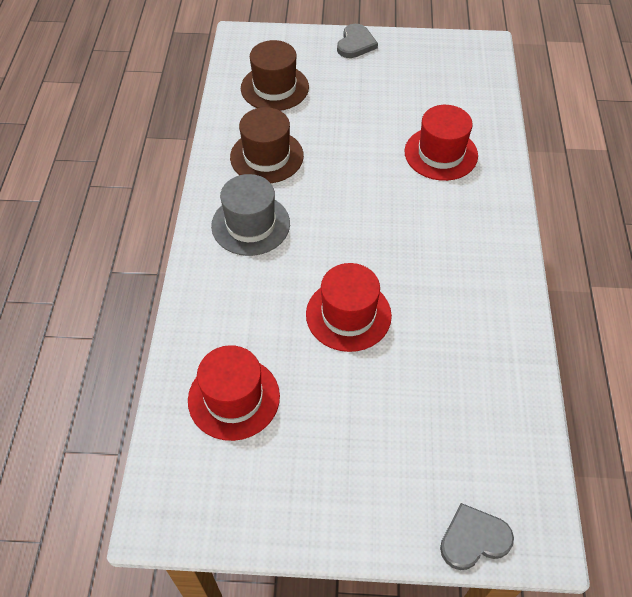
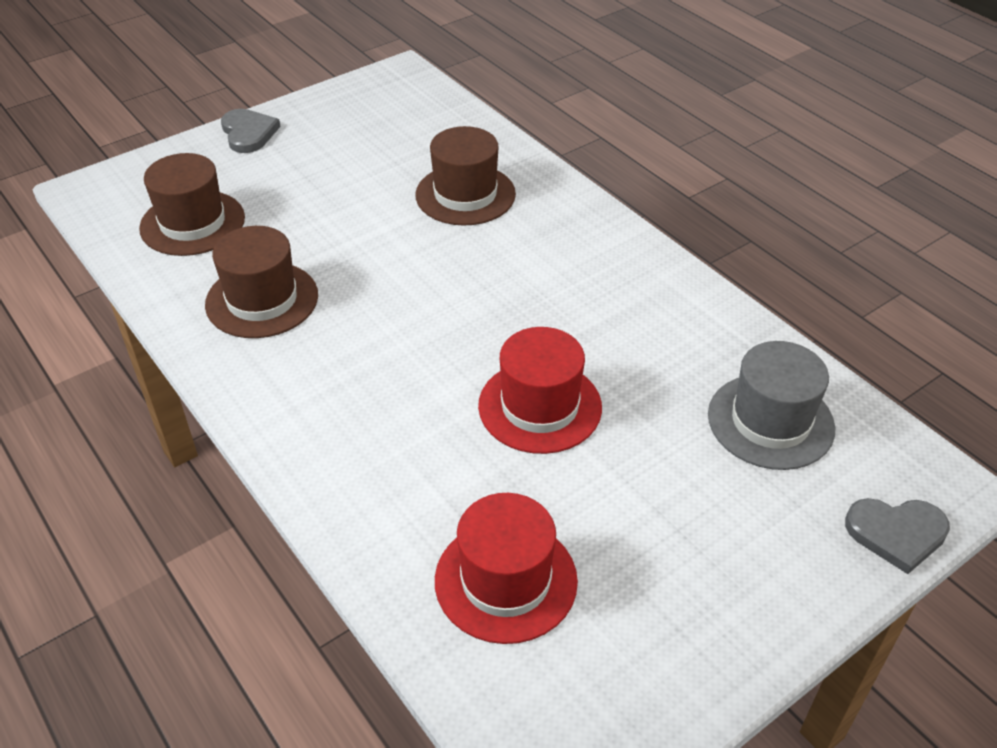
camera: 40 degrees left, 10 degrees down
(250, 224) = (321, 382): grey hat -> grey hat (770, 421)
(441, 153) = (465, 194): red hat -> brown hat
(473, 539) = (896, 533): grey heart -> grey heart turned 120 degrees counterclockwise

